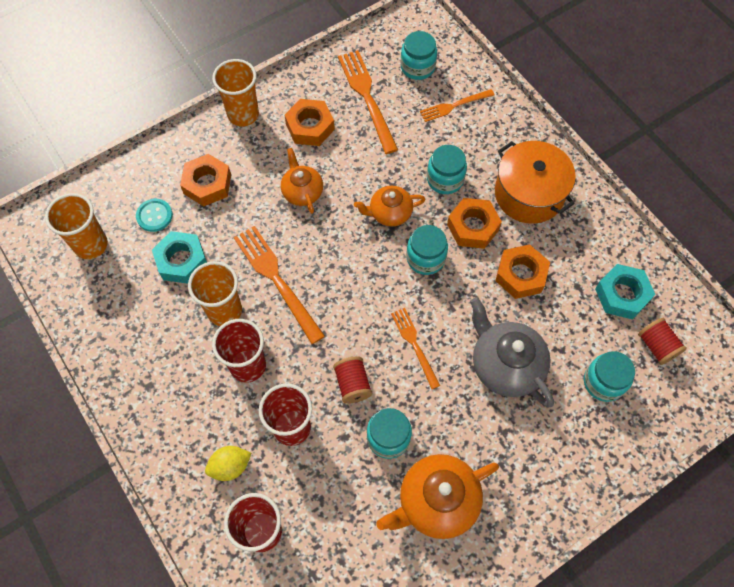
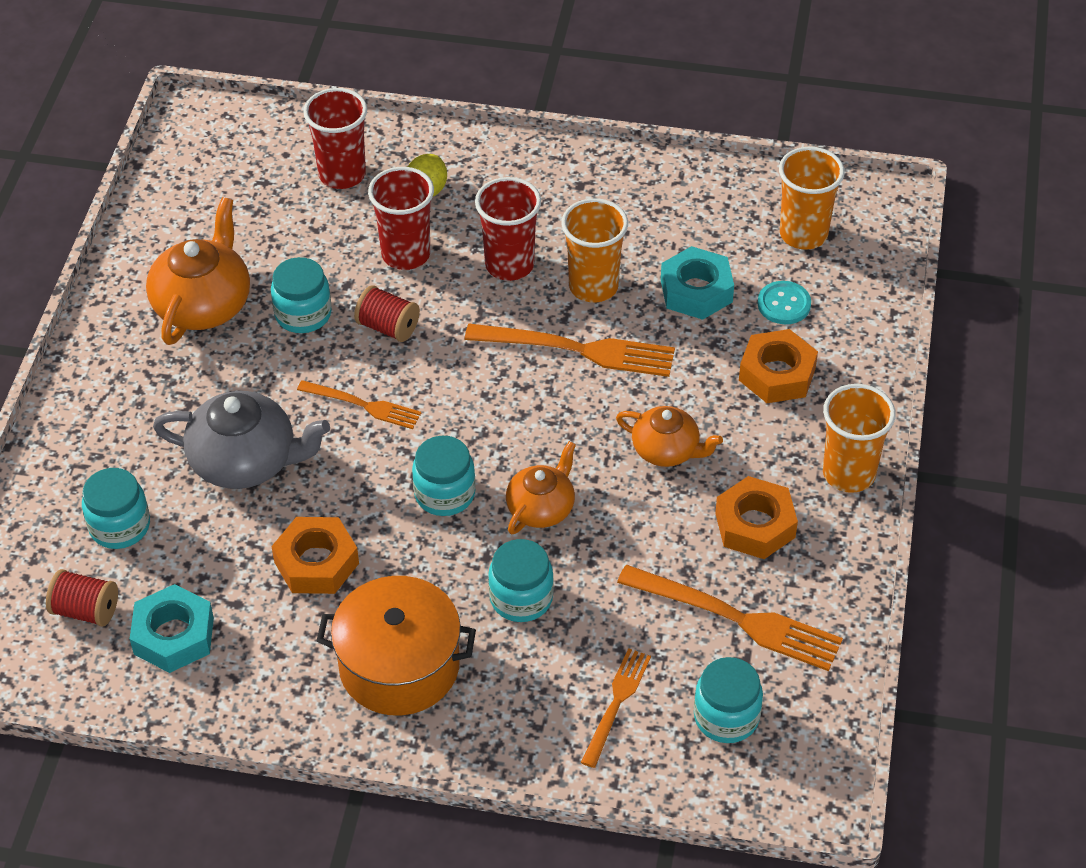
camera: 135 degrees right, 15 degrees down
(473, 227) = (427, 570): orange nut -> none

